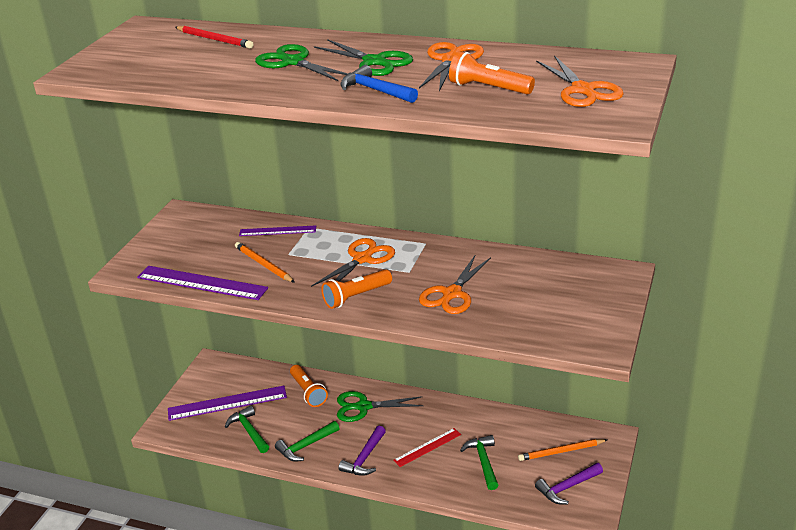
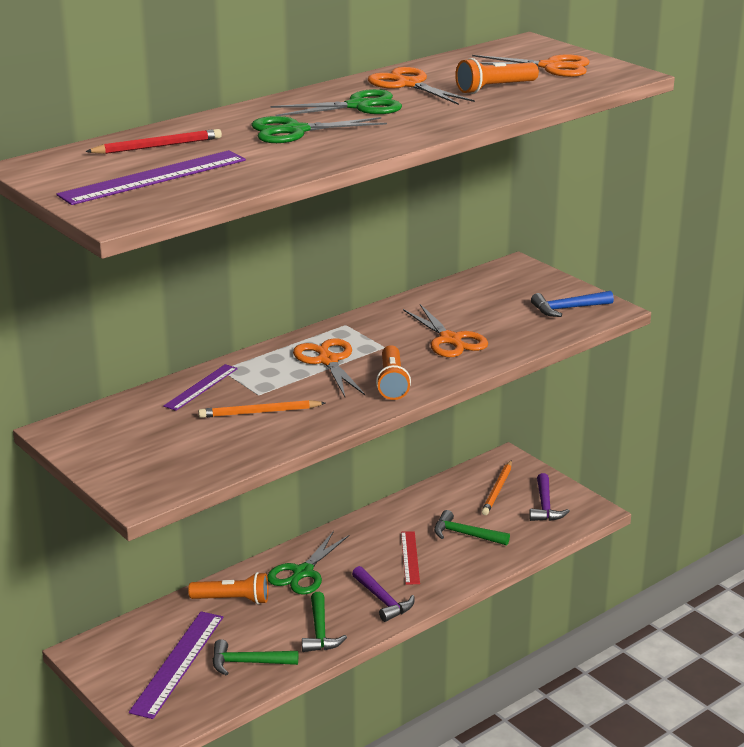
camera: 60 degrees left, 5 degrees down
(202, 283) = (243, 455): purple ruler -> purple ruler (153, 177)
(375, 90) = (428, 119): blue hammer -> blue hammer (567, 309)

